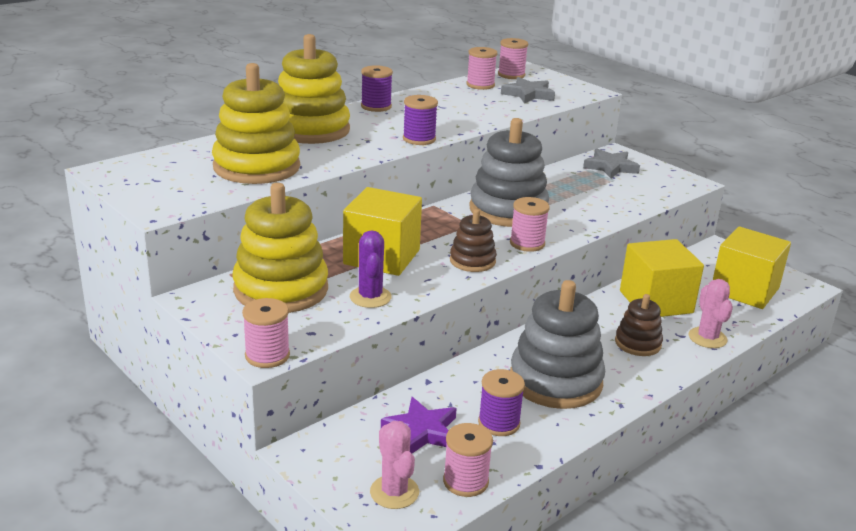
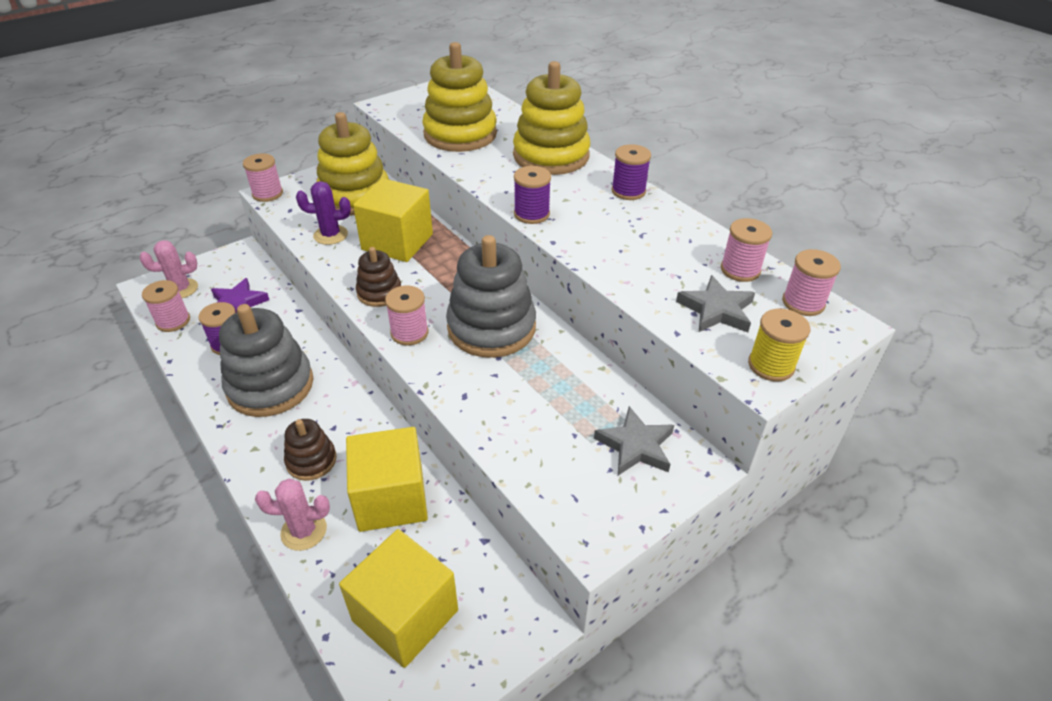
camera: 95 degrees right, 15 degrees up
(576, 88) = (771, 365): none -> yellow spool

